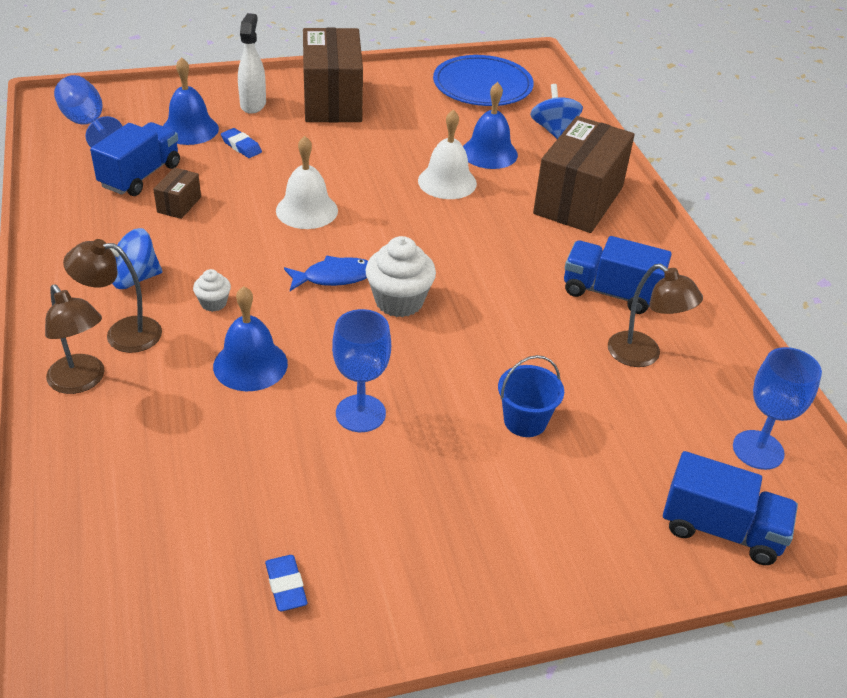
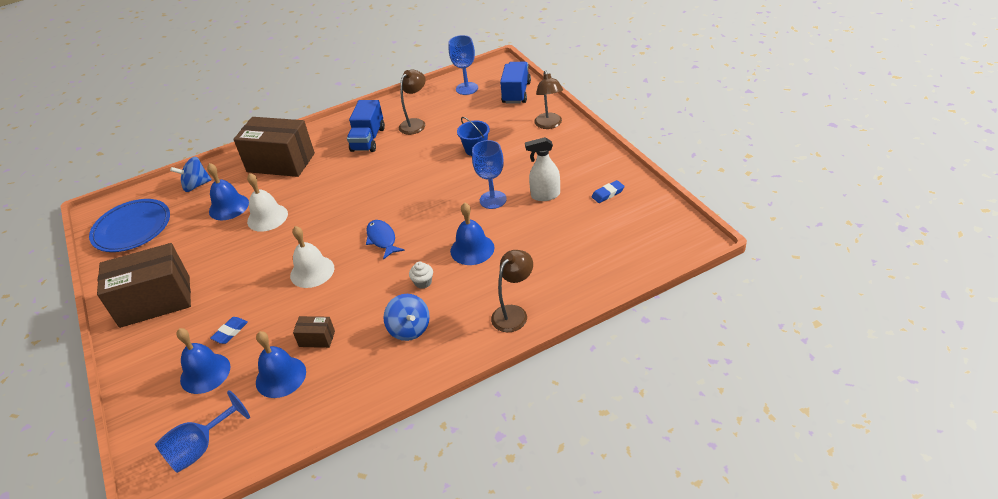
camera: 95 degrees left, 0 degrees up
(122, 334) = (466, 312): brown lamp -> brown lamp (549, 125)
(140, 176) = (281, 377): blue truck -> blue bell
(253, 104) = (162, 347): white spray bottle -> white spray bottle (545, 195)
(399, 301) = (398, 208): white cupcake -> none

